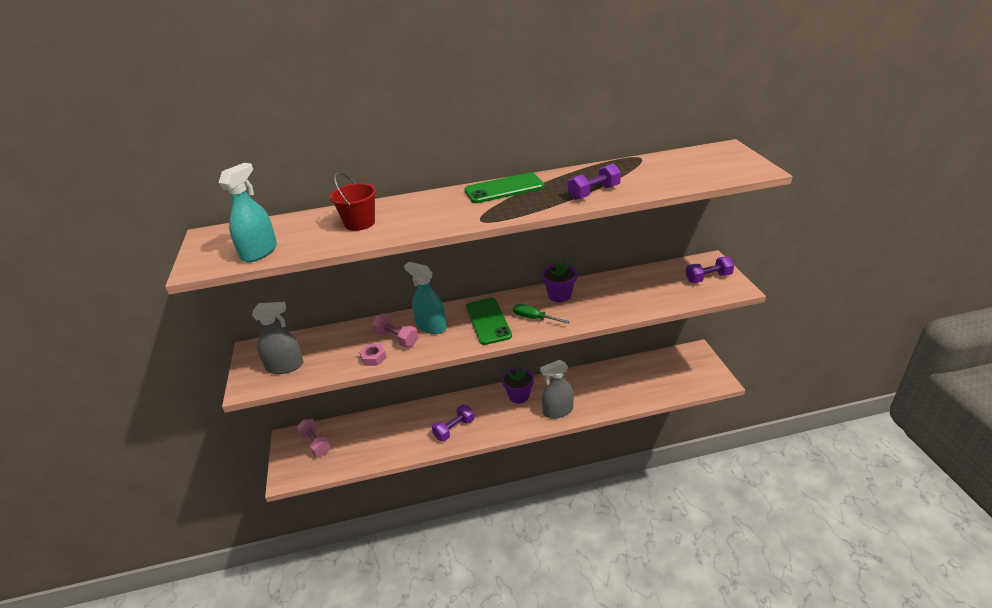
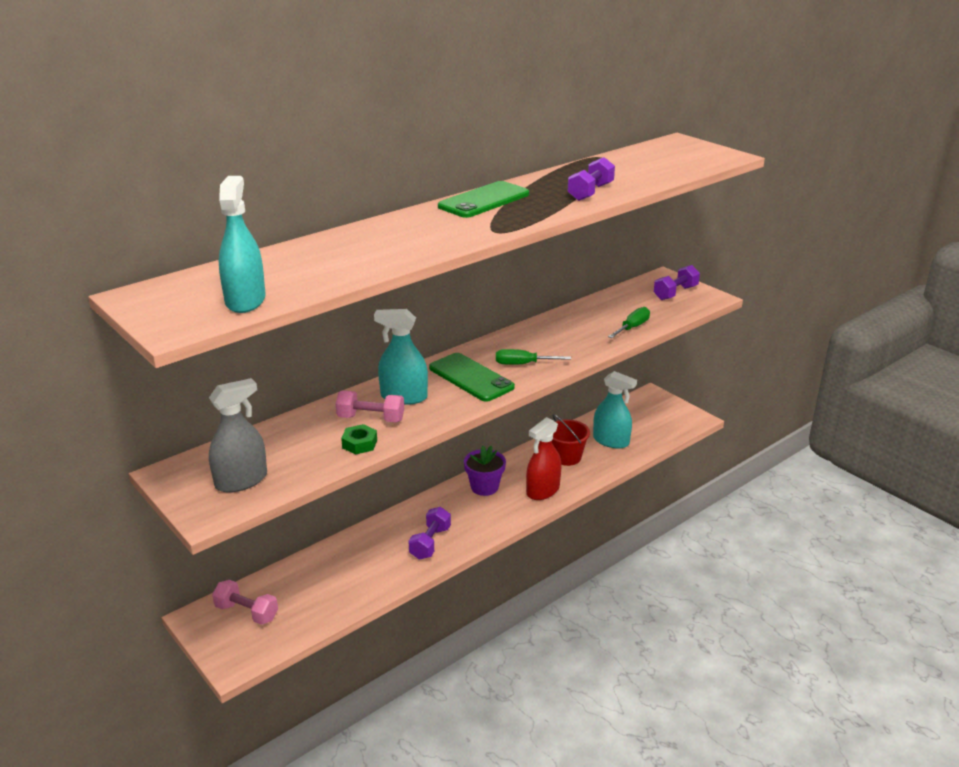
camera: 30 degrees left, 5 degrees down
(360, 223) = (345, 254): red bucket -> red bucket (566, 457)
(373, 357) = (359, 444): pink nut -> green nut
(558, 411) = (543, 490): grey spray bottle -> red spray bottle
(559, 295) = (531, 337): purple flower pot -> none
(637, 383) = (611, 441): none -> turquoise spray bottle
(645, 304) = (632, 327): none -> green screwdriver

